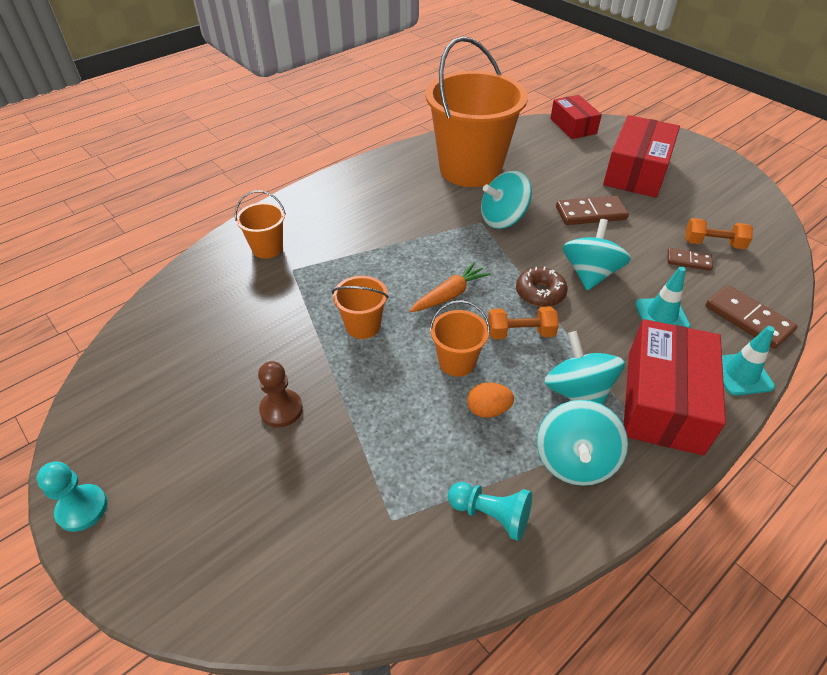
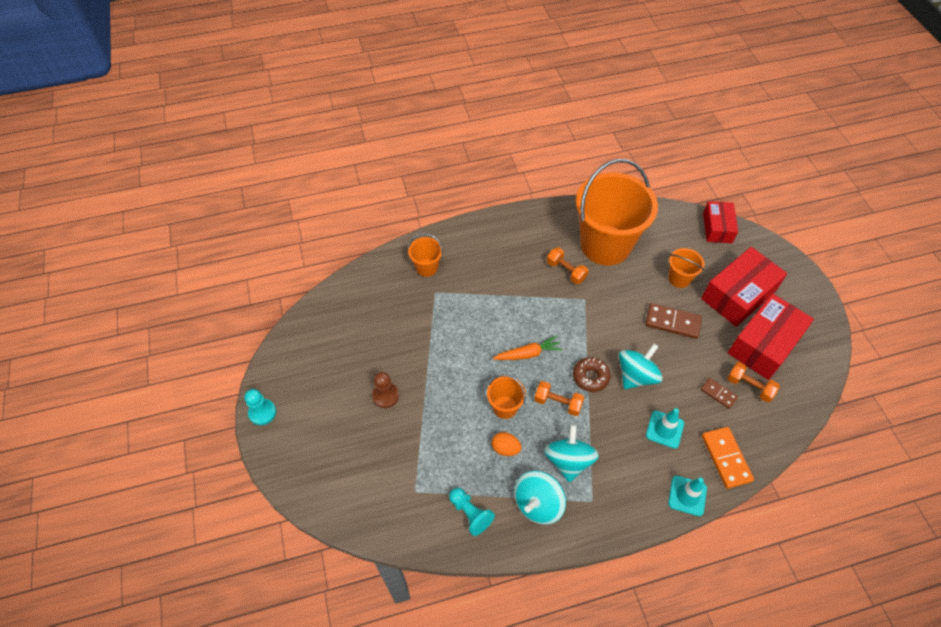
camera: 25 degrees right, 10 degrees up
(363, 326) = (459, 355): orange bucket -> orange bucket (679, 278)
(442, 203) = (566, 271): none -> orange dumbbell
(503, 219) = (602, 303): turquoise spinning top -> none
(663, 401) = (620, 491): red box -> red box (764, 344)
(748, 319) = (726, 458): brown domino -> orange domino

